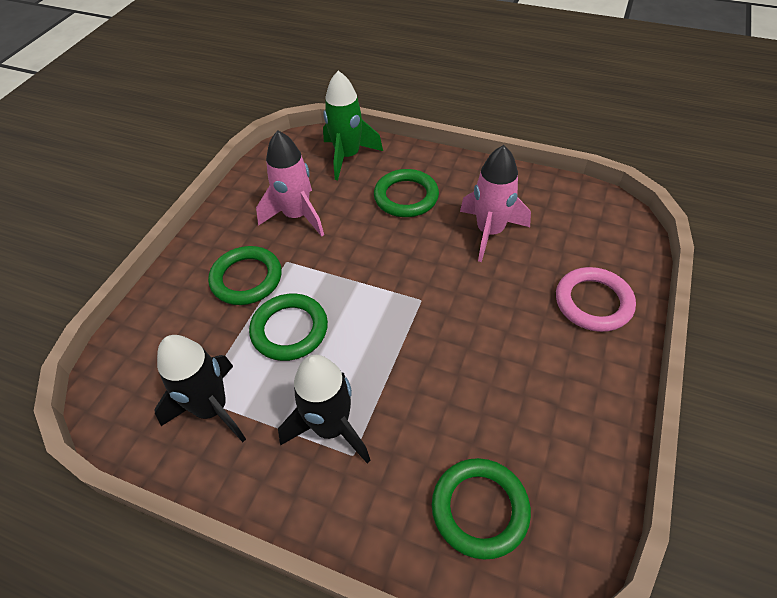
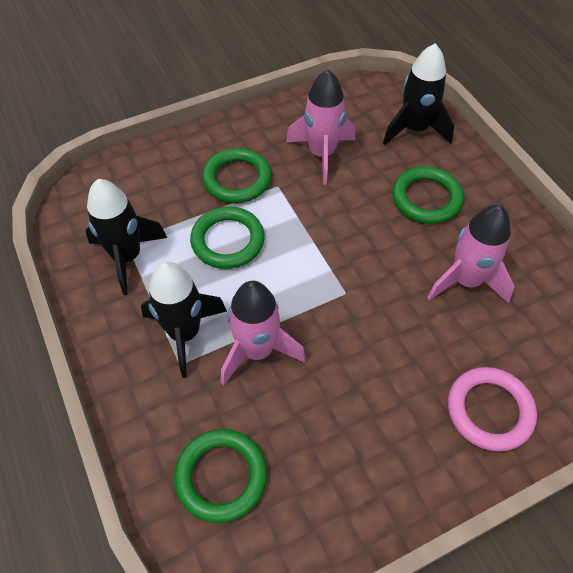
camera: 40 degrees right, 5 degrees up
(348, 156) = (415, 129): green rocket -> black rocket
(403, 392) = (257, 350): none -> pink rocket

